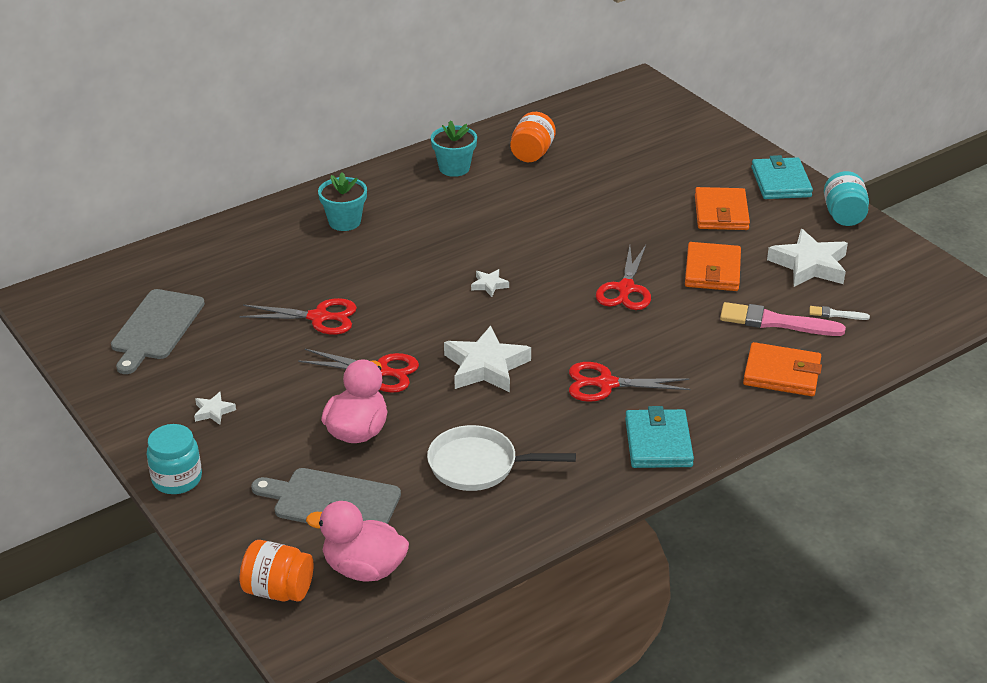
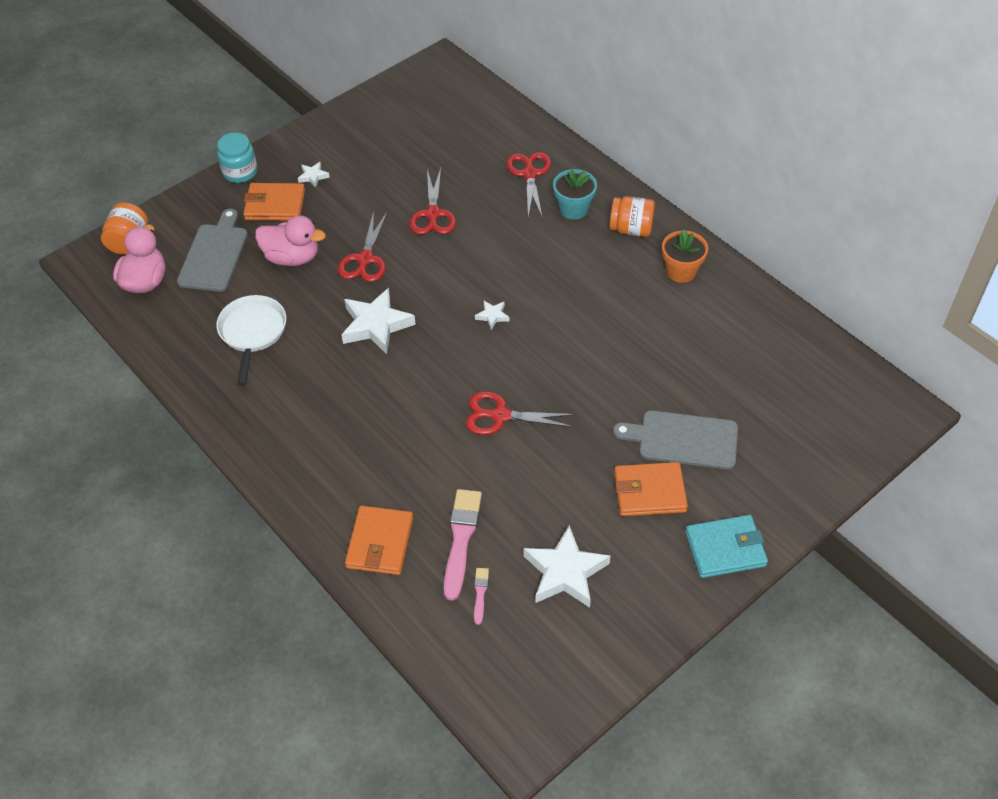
camera: 85 degrees right, 15 degrees up
(156, 328) = (410, 128): grey cutting board -> grey cutting board (683, 439)
(454, 168) = (681, 271): turquoise flower pot -> orange flower pot
(532, 153) = (724, 327): orange jar -> orange jar (631, 229)
(606, 384) = (357, 408): red scissors -> red scissors (529, 174)
(658, 443) = (280, 448): turquoise wallet -> none
(712, 271) = (541, 485): orange wallet -> orange wallet (275, 205)
(835, 314) = (480, 593): white brush -> pink brush
(843, 215) = (669, 610): turquoise jar -> none

